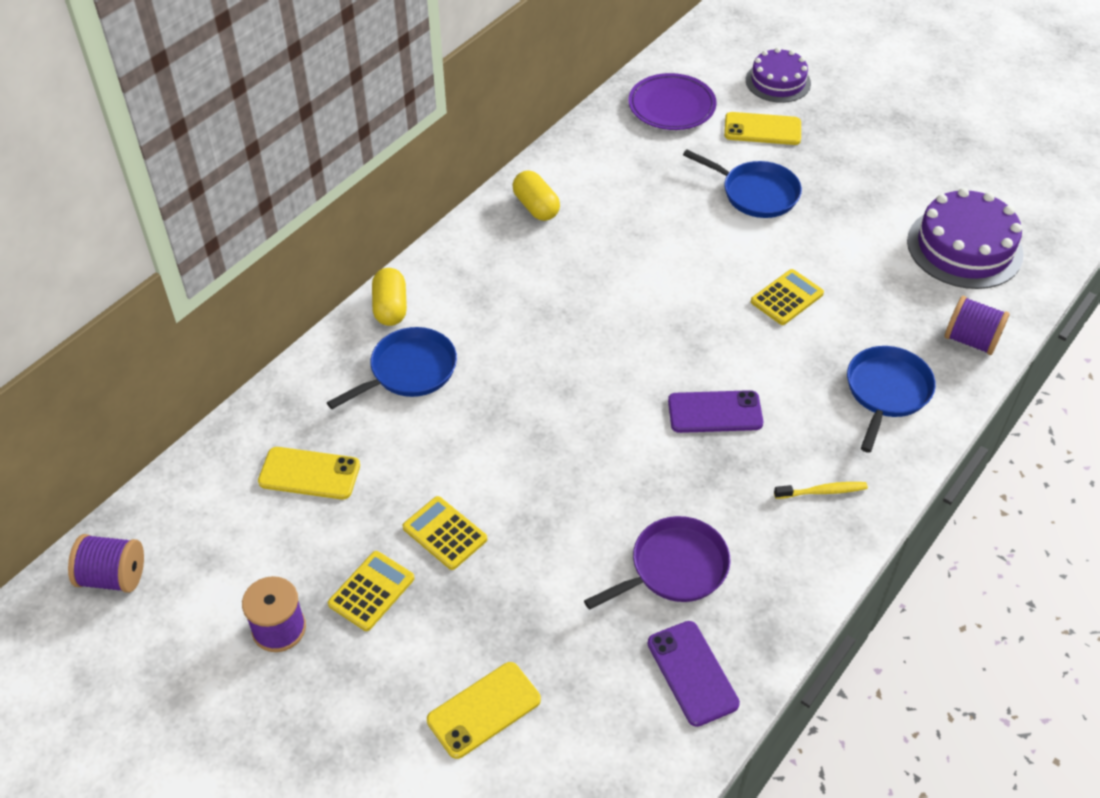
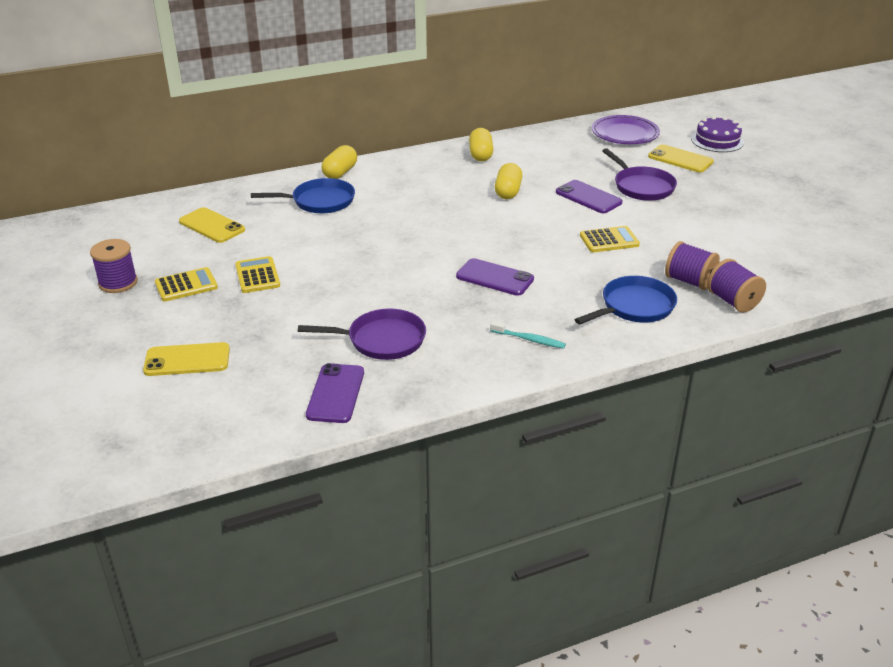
camera: 30 degrees right, 15 degrees down
(113, 576) = (61, 232): purple spool -> purple spool (689, 281)
(618, 261) = (508, 192): none -> yellow capsule
(713, 235) = (588, 197): none -> purple phone
(756, 193) = (641, 187): blue pan -> purple pan
(822, 491) = (528, 339): yellow toothbrush -> turquoise toothbrush
(964, 247) = (779, 254): purple cake -> none

